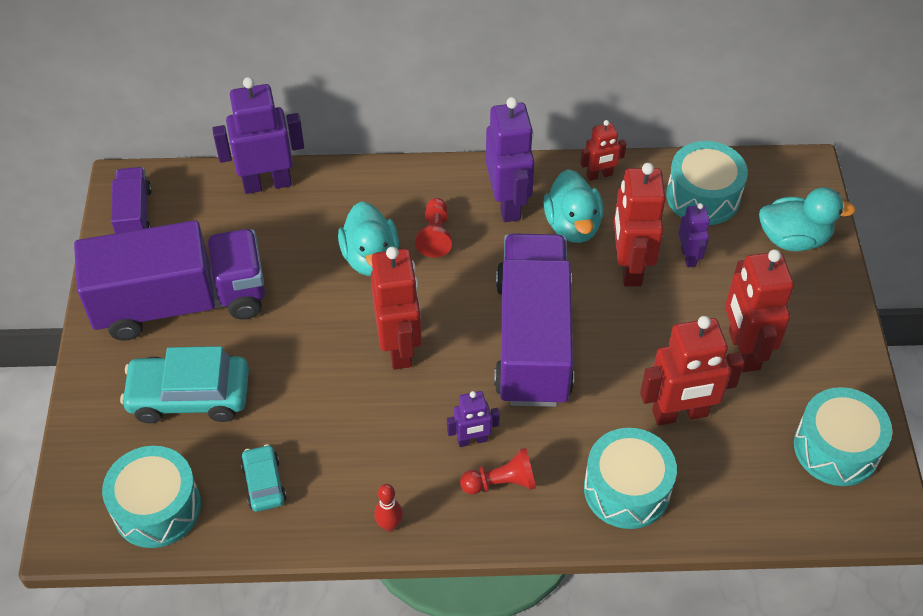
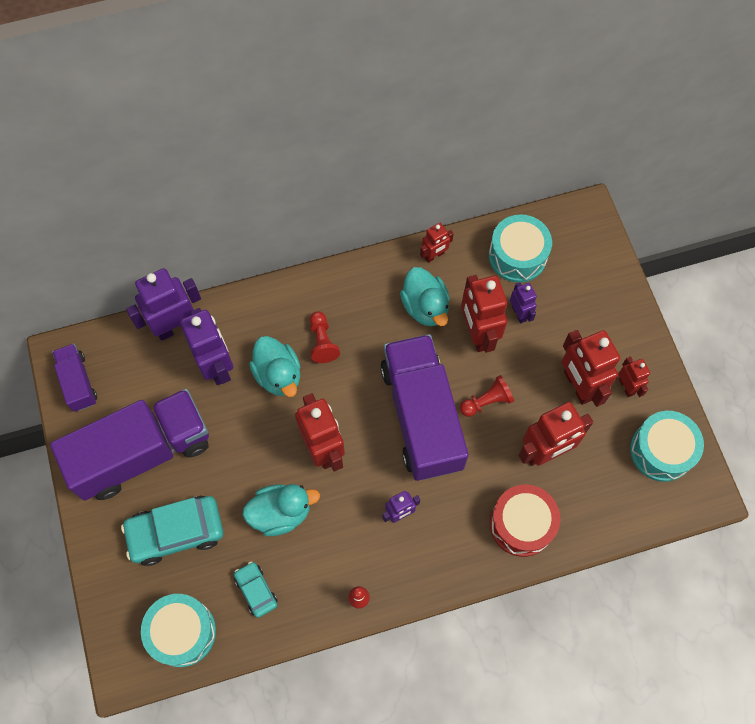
camera: 15 degrees left, 15 degrees up
(501, 482) = (430, 543): red pawn -> red pawn (486, 401)
(508, 203) = (370, 299): purple robot -> purple robot (216, 366)
(627, 489) = (521, 524): turquoise drum -> red drum
(793, 239) = (593, 278): turquoise duck -> turquoise duck (281, 513)
(807, 365) = (626, 386): none -> red robot

